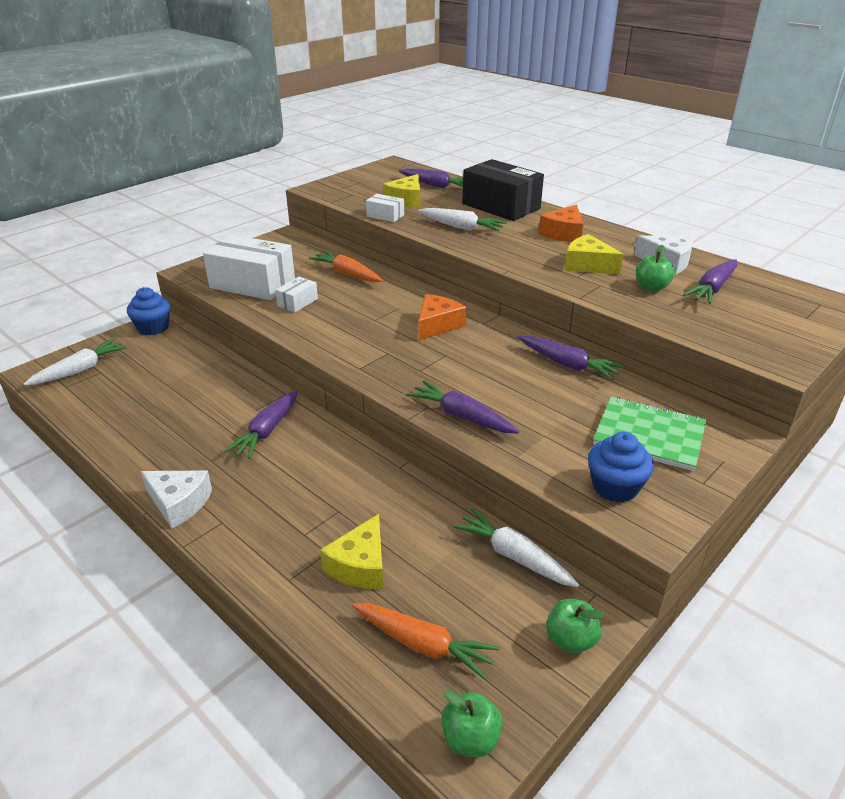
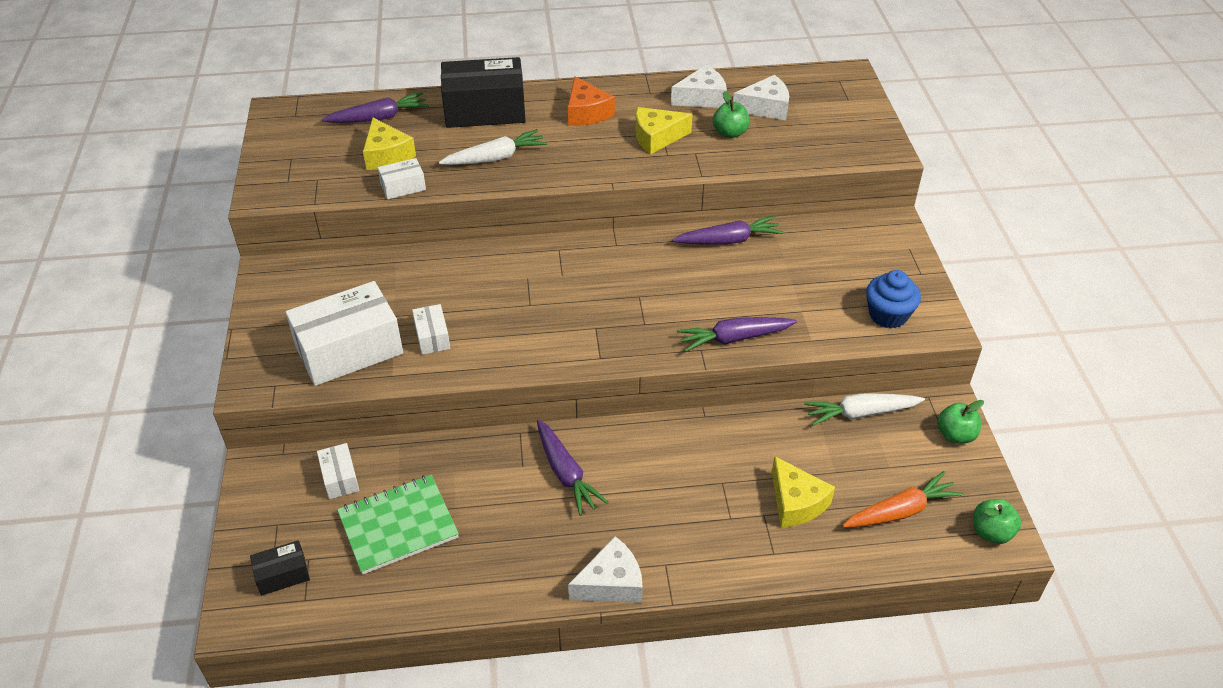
camera: 50 degrees left, 10 degrees up
(80, 370) = (282, 574): white carrot -> black box
(153, 327) = (264, 476): blue cupcake -> none
(175, 351) = (340, 478): none -> white box
(347, 274) = (418, 275): orange carrot -> none
(437, 325) = (586, 272): orange cheese -> none
(649, 435) = (852, 261): green notebook -> green notebook (398, 526)
(712, 289) = (765, 108): purple carrot -> white cheese

